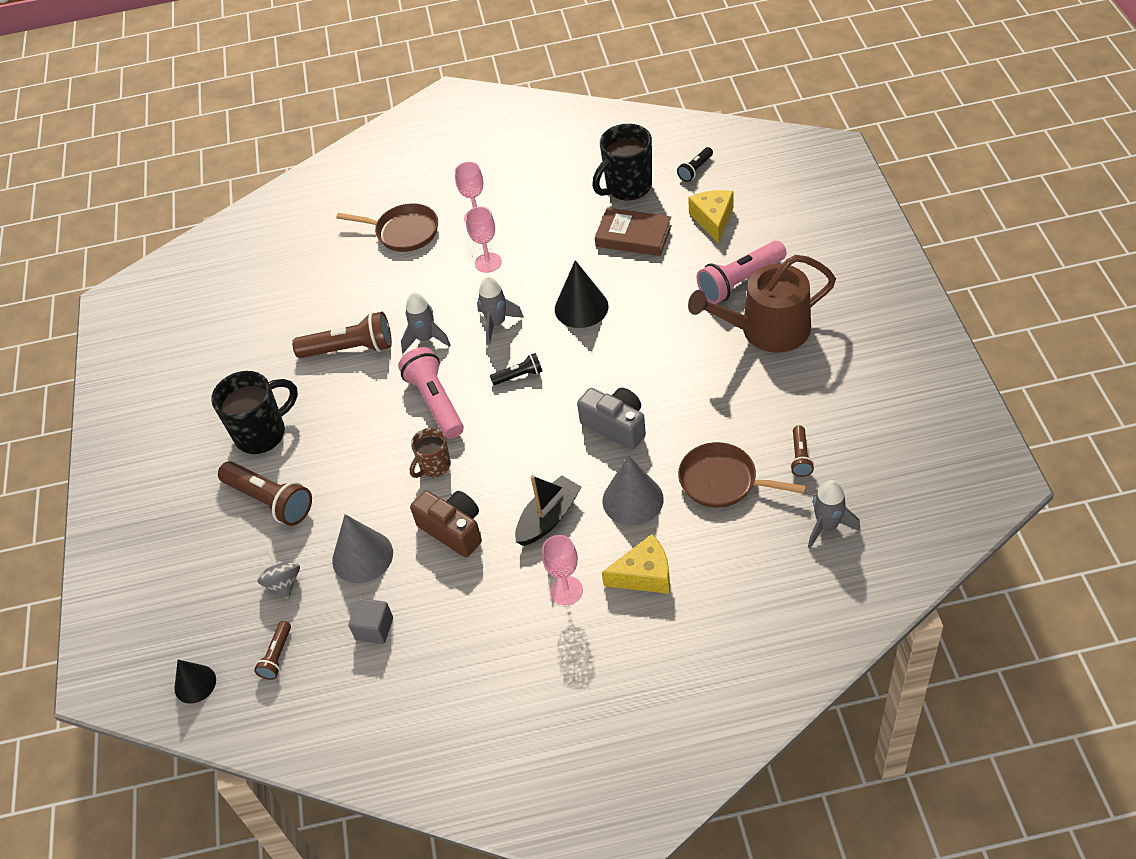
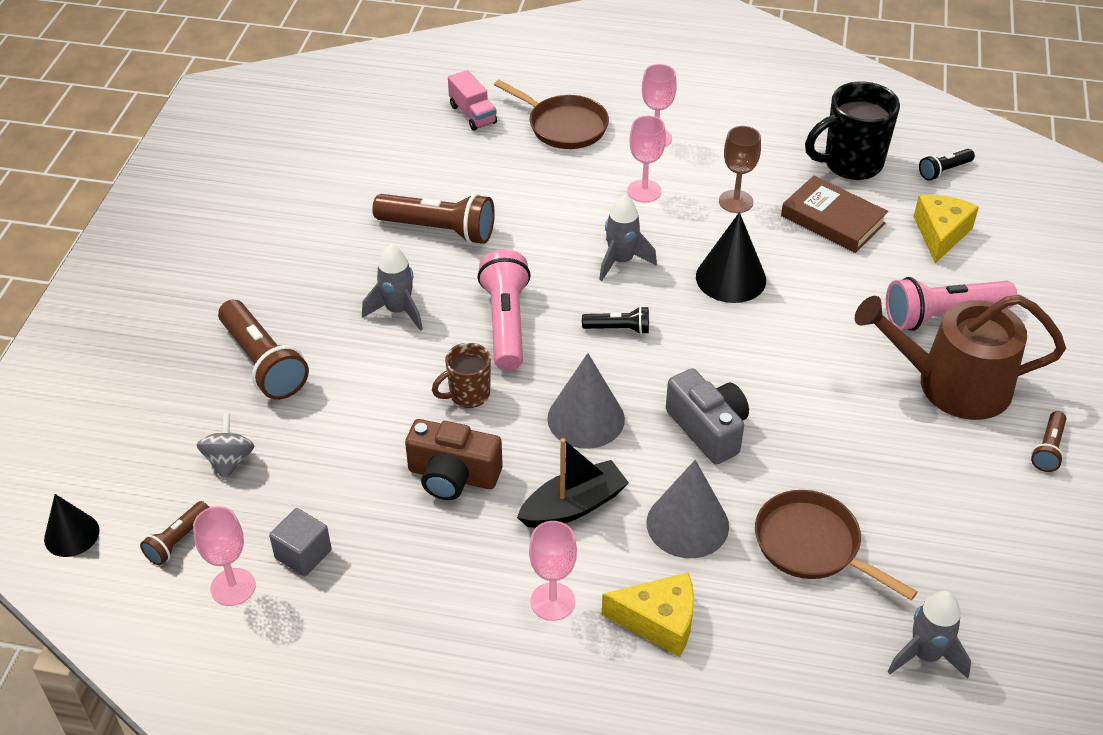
camera: 15 degrees right, 5 degrees down
(262, 433) = (294, 286): black mug -> none
(329, 247) = (472, 114): none -> pink truck
(336, 672) = (233, 587): none -> pink goblet
(362, 556) = (333, 465): grey cone -> grey cone (586, 418)
(426, 339) = (530, 249): grey rocket -> grey rocket (398, 311)
(453, 530) = (453, 476): brown camera -> brown camera turned 135 degrees clockwise
(558, 247) = (736, 201): none -> brown goblet
(800, 457) = (927, 554): brown flashlight -> brown flashlight (1048, 449)

